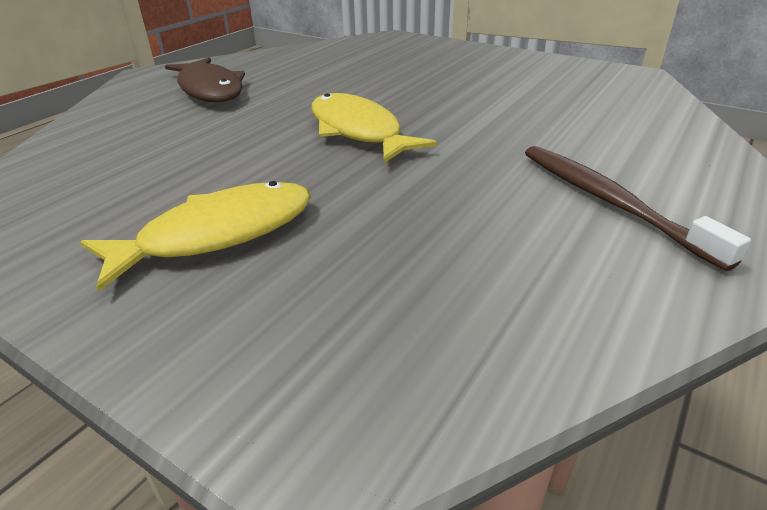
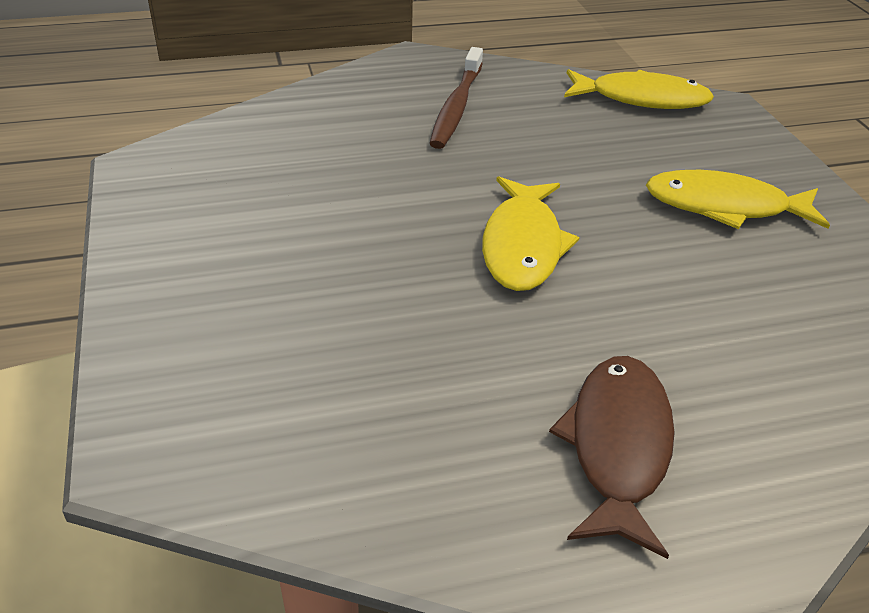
camera: 140 degrees left, 5 degrees up
(470, 359) = (641, 99): none -> yellow fish

